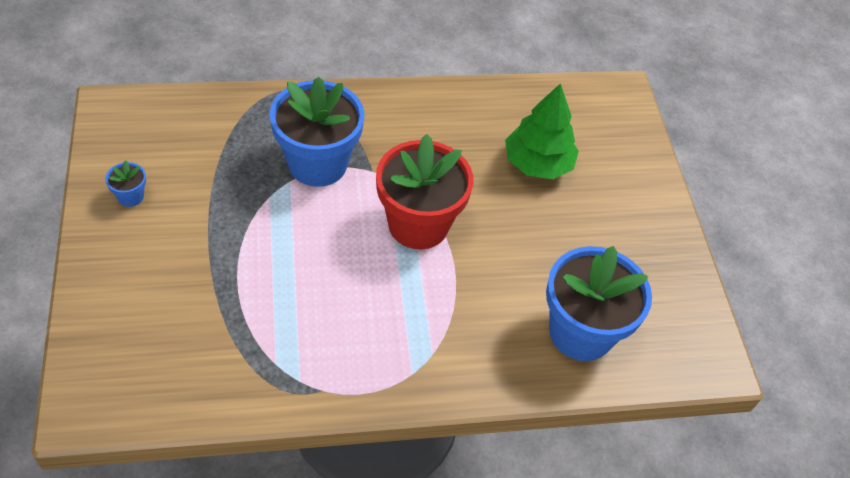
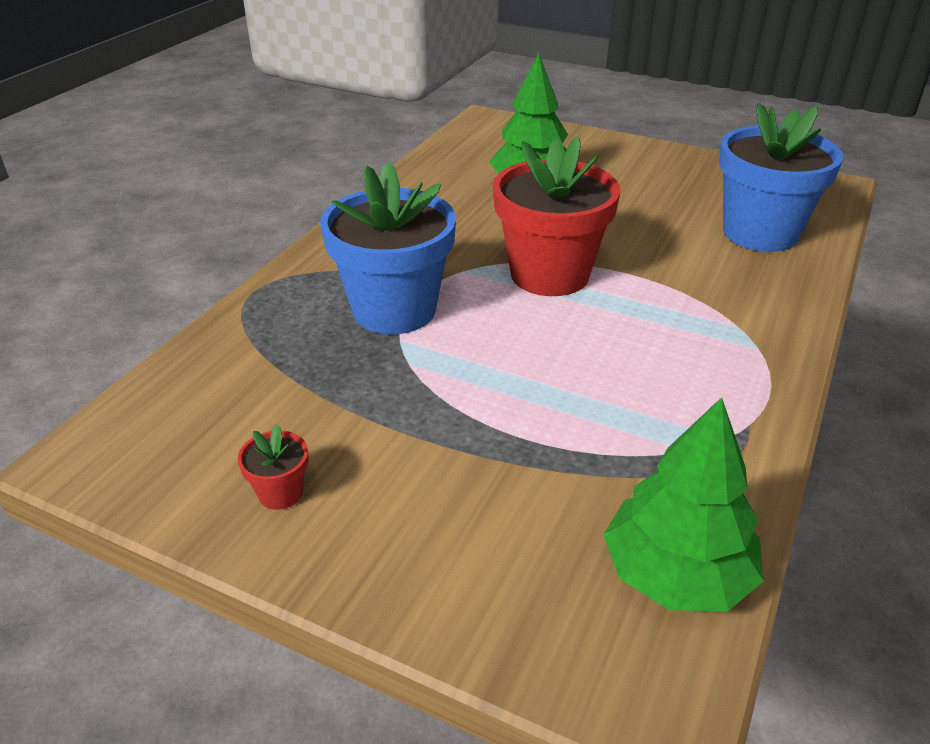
camera: 50 degrees left, 15 degrees down
(131, 196) = (280, 493): blue flower pot -> red flower pot
(168, 390) = (676, 574): none -> green tree

